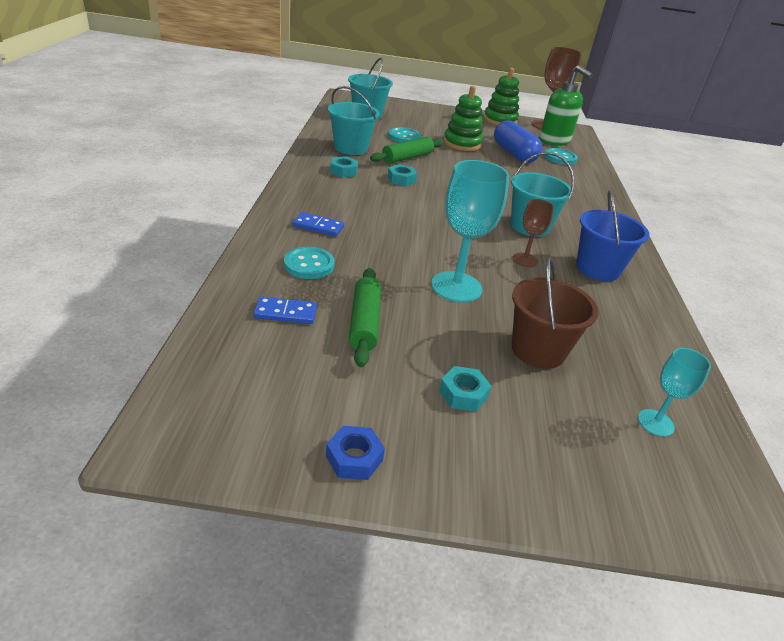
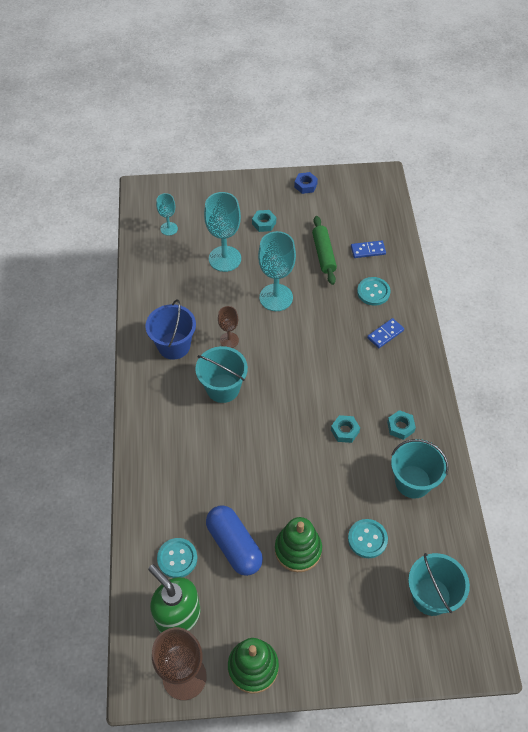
camera: 175 degrees right, 20 degrees up
(318, 226) = (385, 334): blue domino -> blue domino turned 45 degrees counterclockwise
(407, 158) = (351, 482): green rolling pin -> none
(538, 350) = (225, 259): brown bucket -> turquoise goblet

